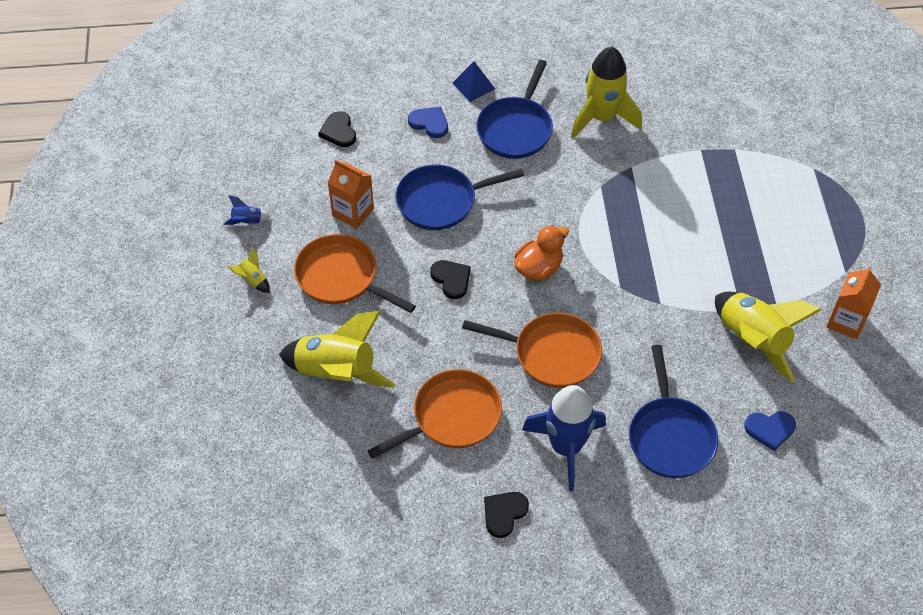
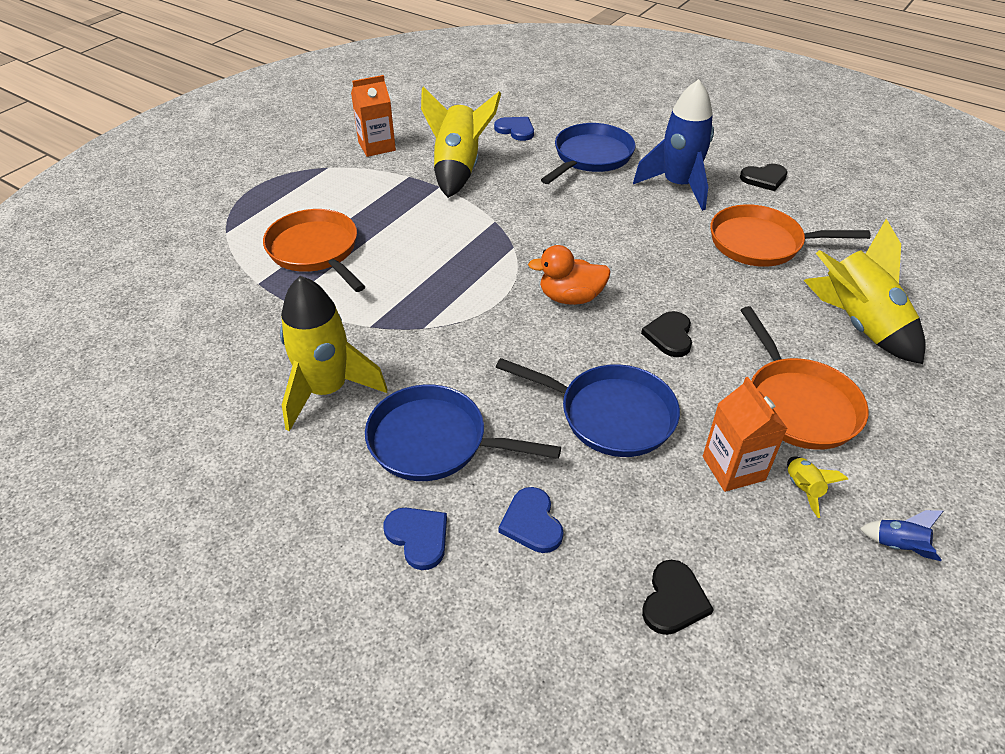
camera: 140 degrees left, 10 degrees down
(253, 280) = (921, 463): yellow rocket -> yellow rocket (803, 489)
(474, 86) = (418, 537): blue pyramid -> blue heart
(516, 129) = (434, 441): blue pan -> blue pan turned 135 degrees counterclockwise
(551, 354) = (629, 237): orange pan -> orange pan (316, 251)

